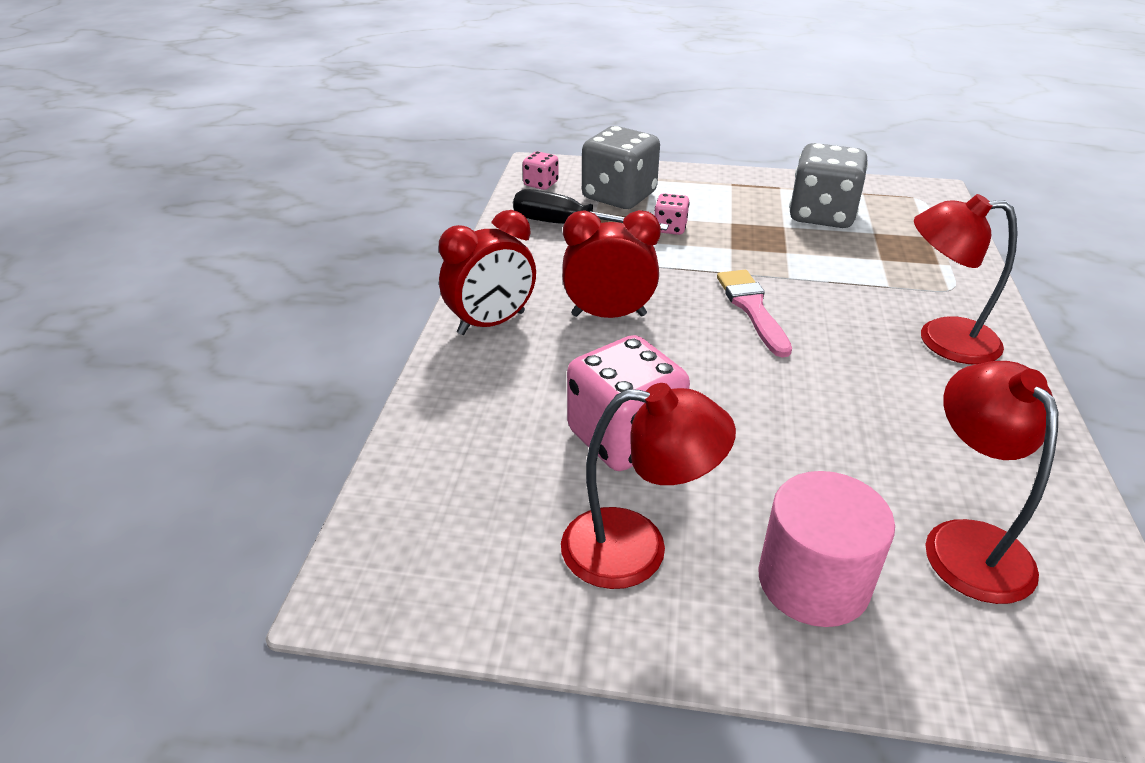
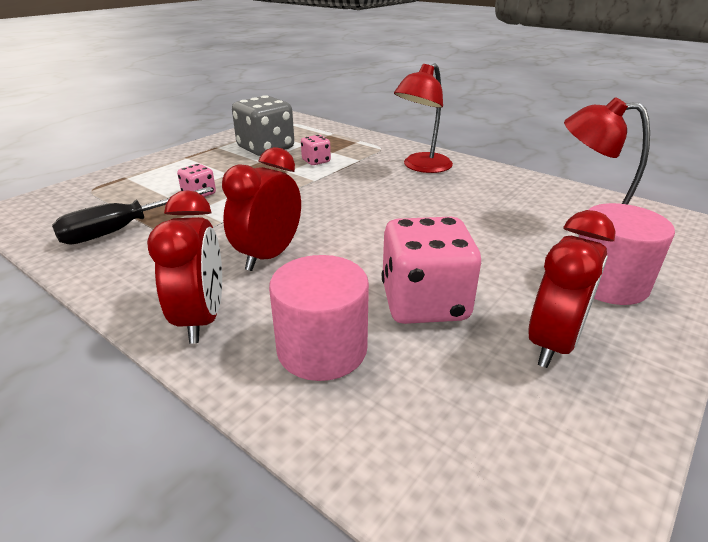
camera: 60 degrees left, 5 degrees down
(505, 399) = (322, 349): none -> pink cylinder
(541, 184) = (37, 220): pink dice -> pink dice (316, 161)
(619, 196) = (123, 196): grey dice -> none
(636, 549) = (553, 343): red lamp -> red clock
(752, 309) = (331, 203): pink brush -> none

